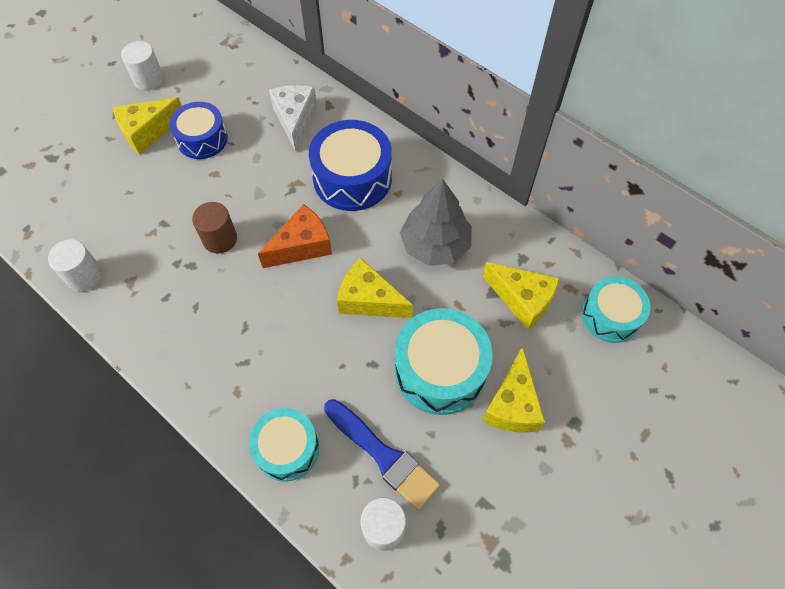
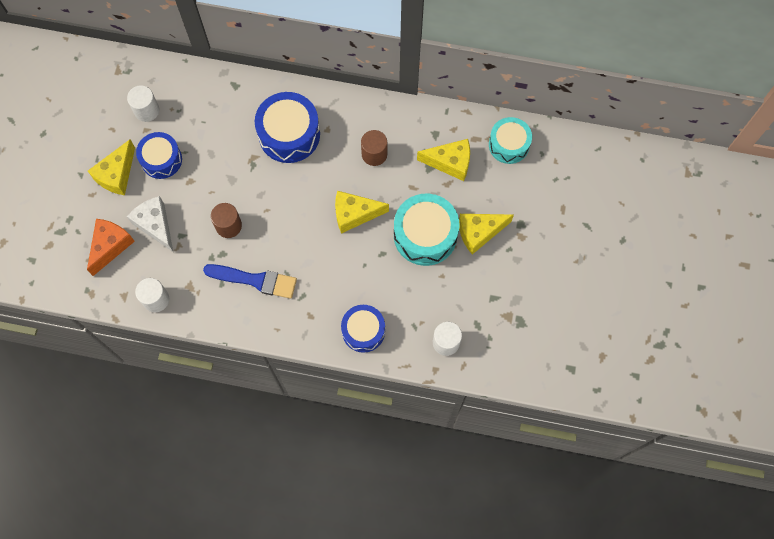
camera: 30 degrees left, 10 degrees up
(148, 79) = (84, 133): white cylinder -> white cylinder (147, 110)
(287, 449) = (363, 331): turquoise drum -> blue drum
(295, 120) = (218, 110): white cheese -> white cheese (155, 225)
(302, 246) = (287, 201): orange cheese -> orange cheese (110, 246)
(383, 455) = (422, 303): blue brush -> blue brush (255, 280)
(435, 245) = (374, 154): grey tree -> brown cylinder
(512, 404) = (479, 232): yellow cheese -> yellow cheese turned 90 degrees clockwise

